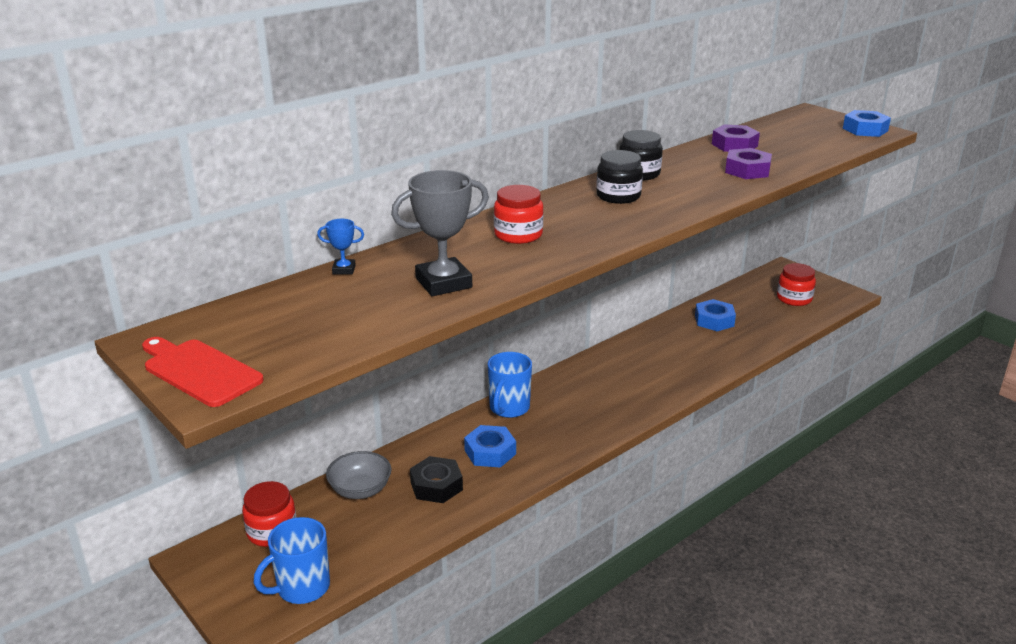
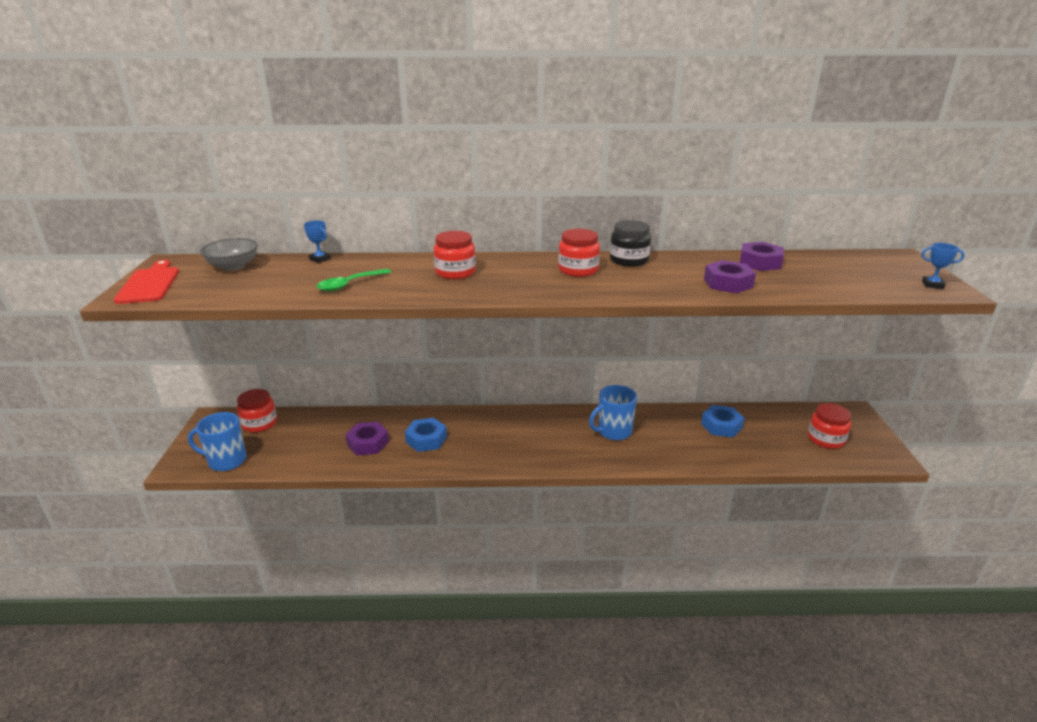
camera: 40 degrees right, 0 degrees up
(360, 490) = (329, 424): grey bowl -> grey bowl (233, 266)
(436, 486) = (368, 443): black nut -> purple nut
(443, 283) = (349, 284): grey trophy -> green spoon
(509, 408) = (478, 418): blue mug -> blue mug (613, 431)
(618, 196) = (578, 270): black jar -> red jar
(865, 129) = (932, 285): blue nut -> blue trophy

